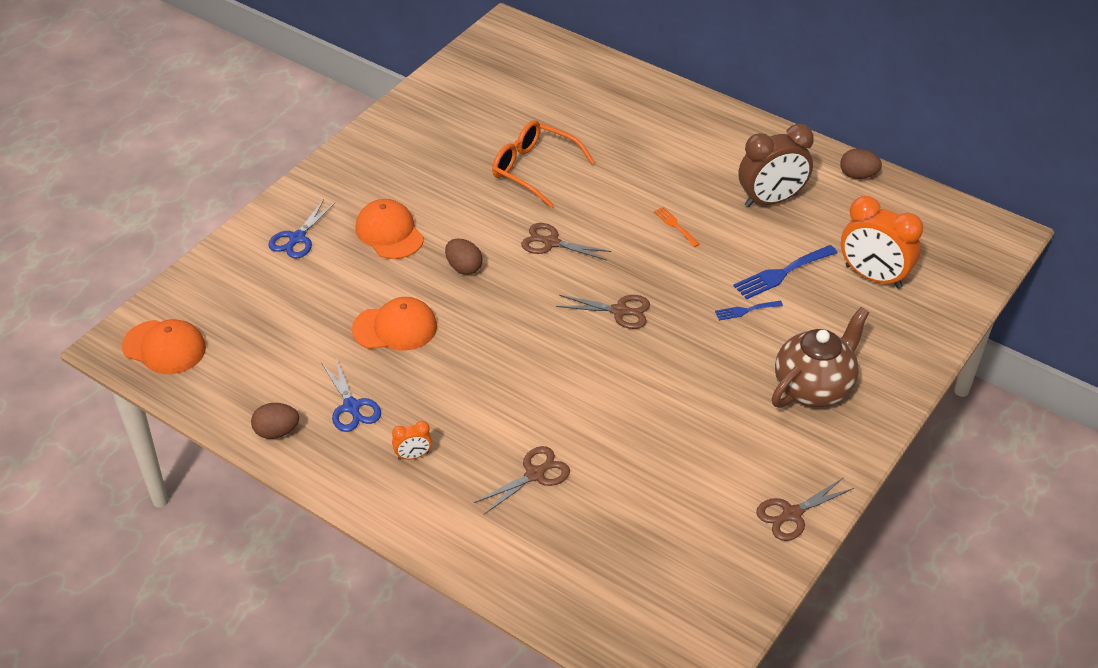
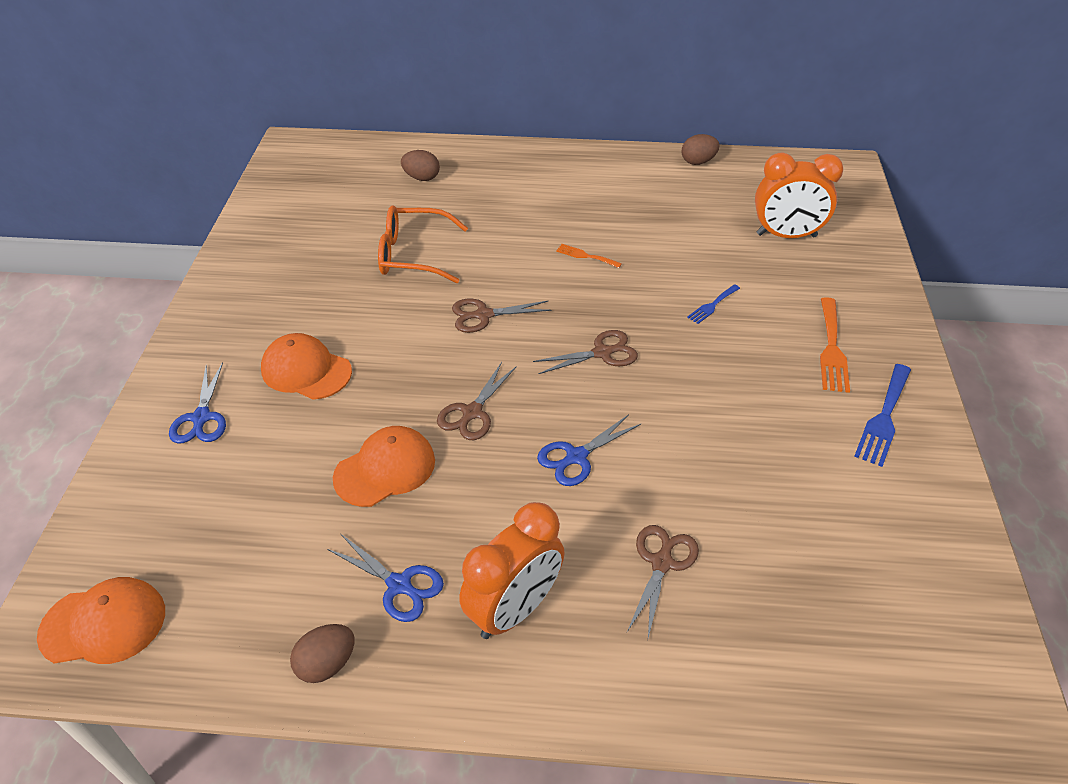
camera: 30 degrees left, 0 degrees up
(413, 456) = (514, 609): orange clock -> orange clock, size x2.20
(464, 267) = (413, 374): brown egg -> brown egg (421, 178)
(534, 378) = (576, 457): none -> blue scissors
(771, 200) = (648, 205): brown clock -> none
(782, 273) = (712, 261): blue fork -> blue fork (884, 418)
(791, 514) = (929, 479): brown scissors -> brown scissors (471, 413)
(814, 387) = (832, 349): brown teapot -> orange fork

